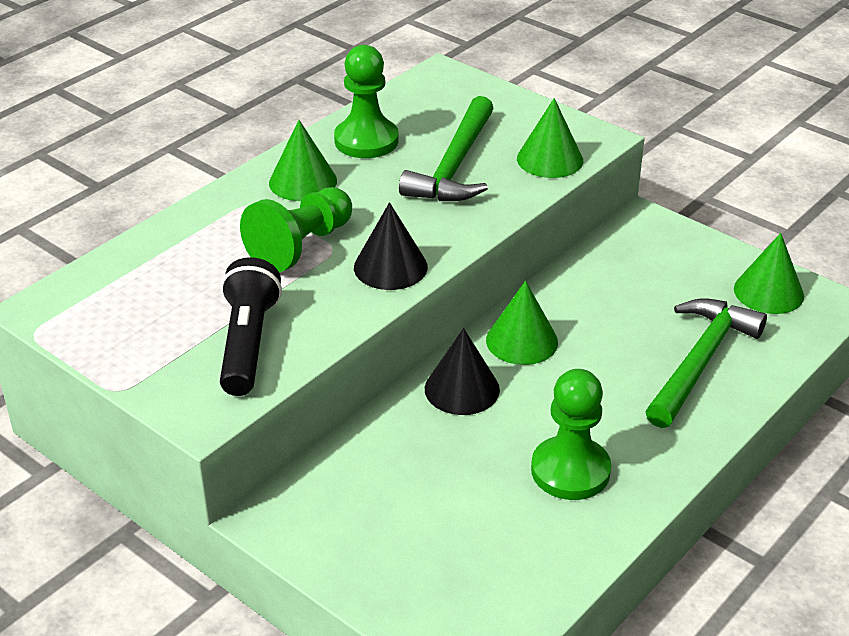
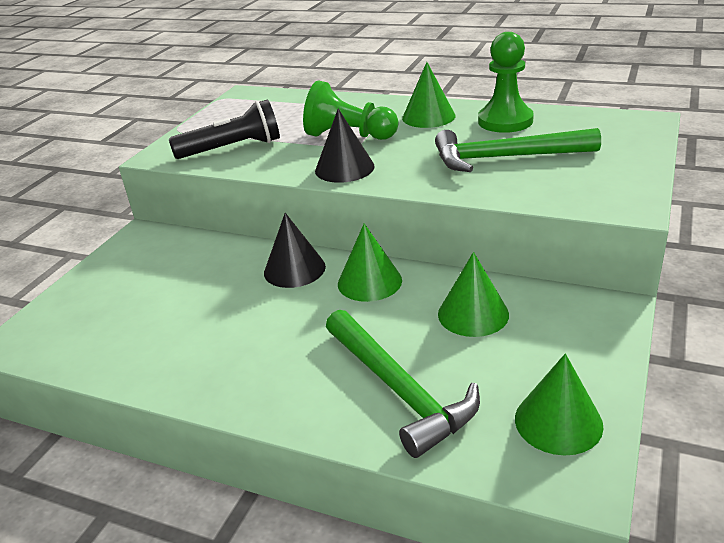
camera: 75 degrees right, 5 degrees down
(550, 159) = (562, 192): green cone -> green cone (473, 314)
(570, 471) = (213, 343): green pawn -> none
(701, 361) = (400, 391): green hammer -> green hammer turned 45 degrees clockwise

